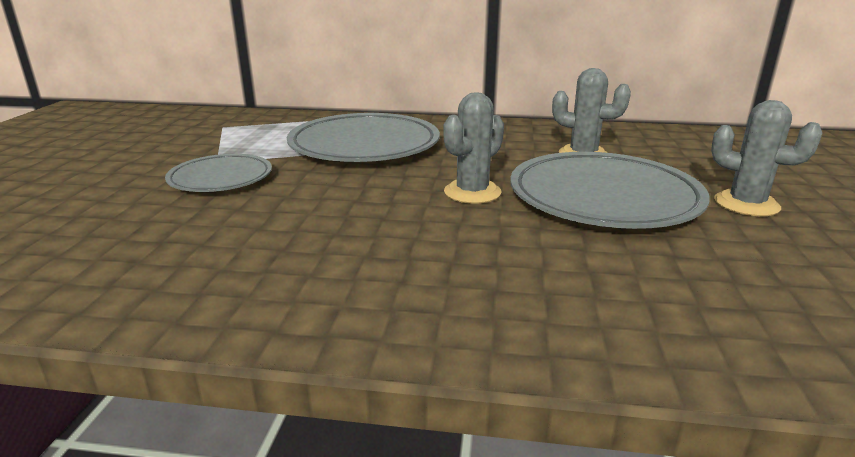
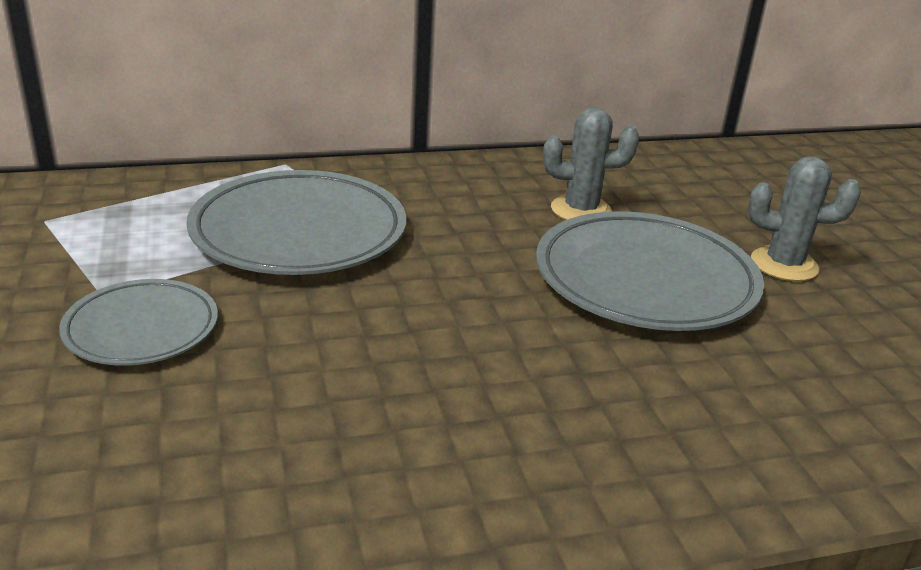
camera: 25 degrees left, 5 degrees up
(472, 192) = (498, 296): grey cactus -> none

